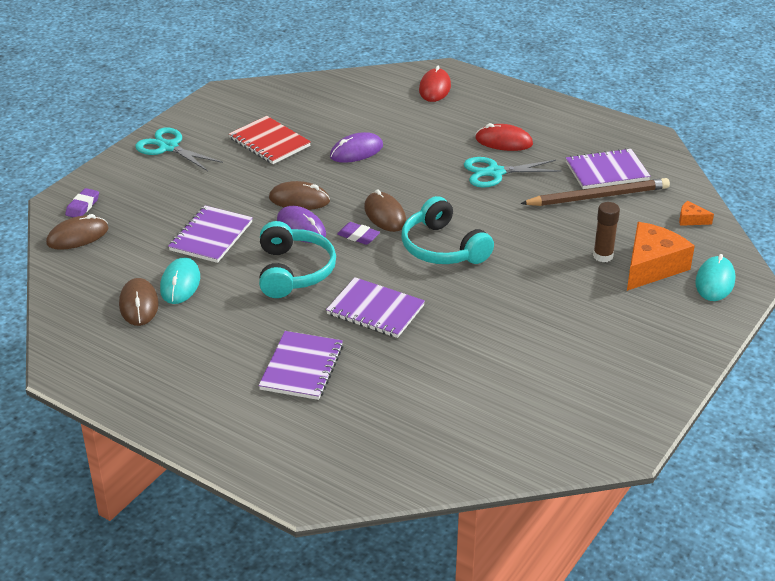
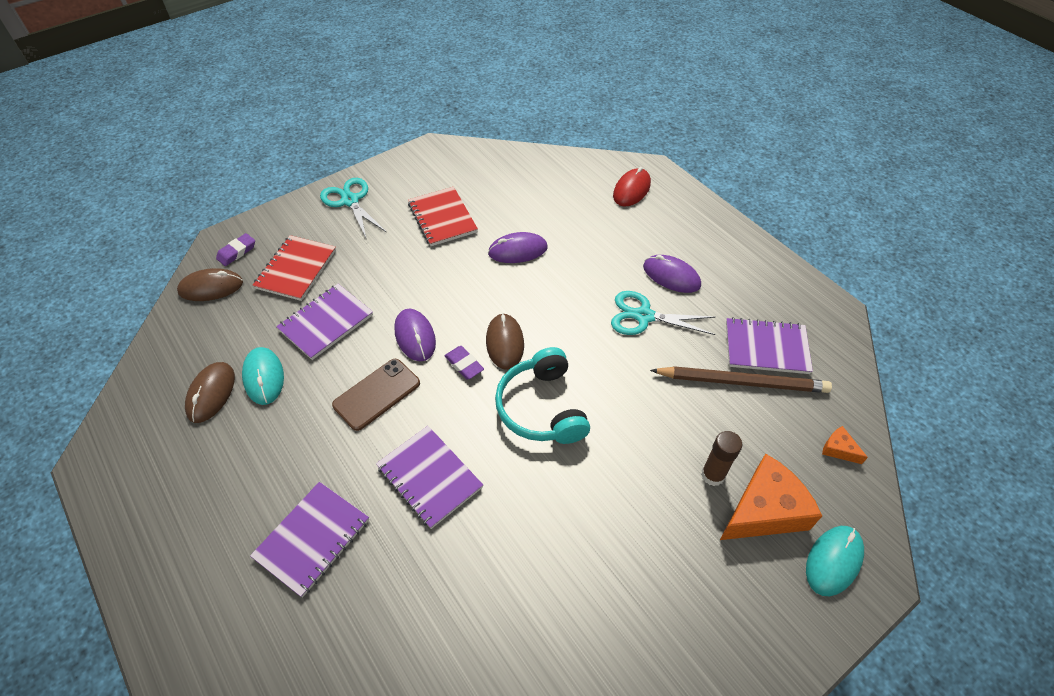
camera: 20 degrees right, 15 degrees up
(153, 206) = (296, 269): none -> red notebook
(180, 283) = (264, 377): turquoise mouse -> turquoise mouse turned 45 degrees counterclockwise
(293, 271) = (377, 394): turquoise headphones -> brown phone
(299, 199) = (432, 298): brown mouse -> none
(504, 141) = (671, 276): red mouse -> purple mouse

